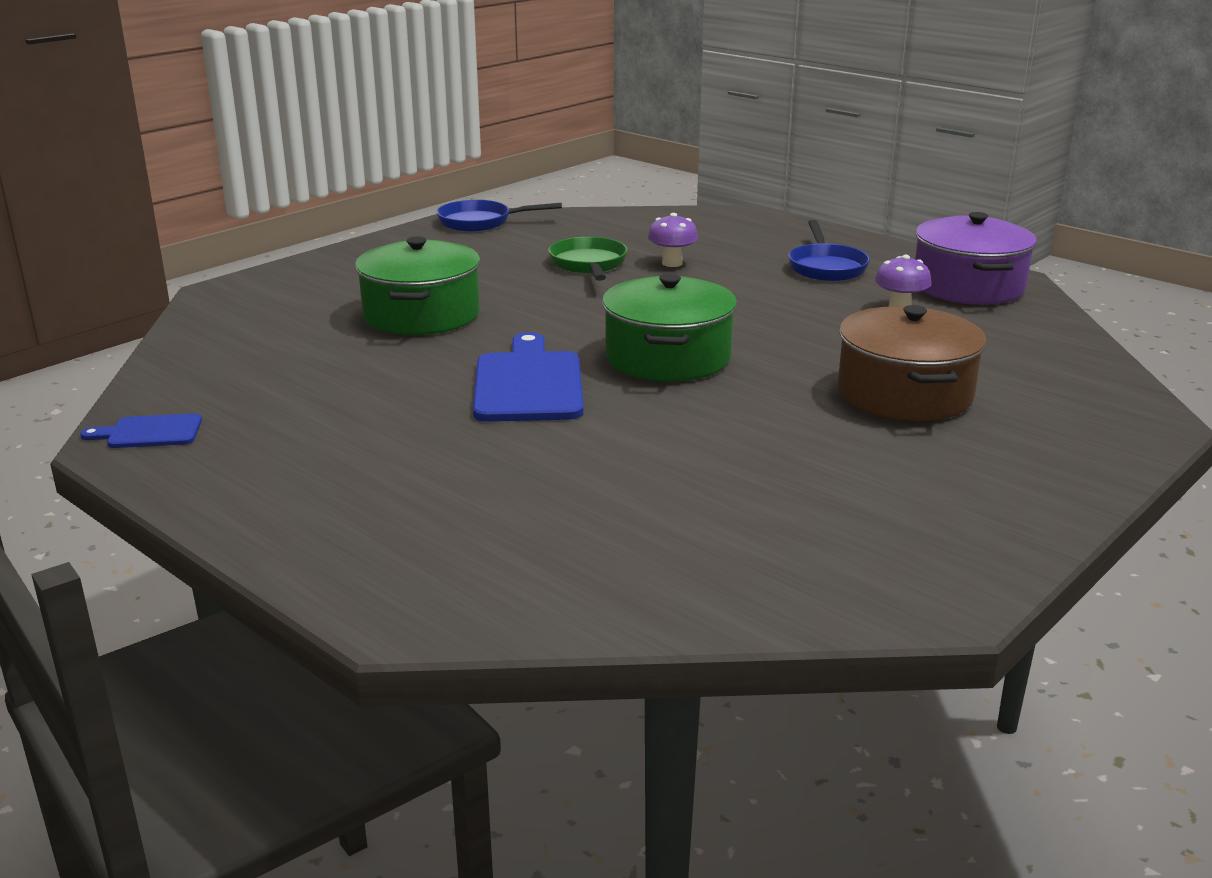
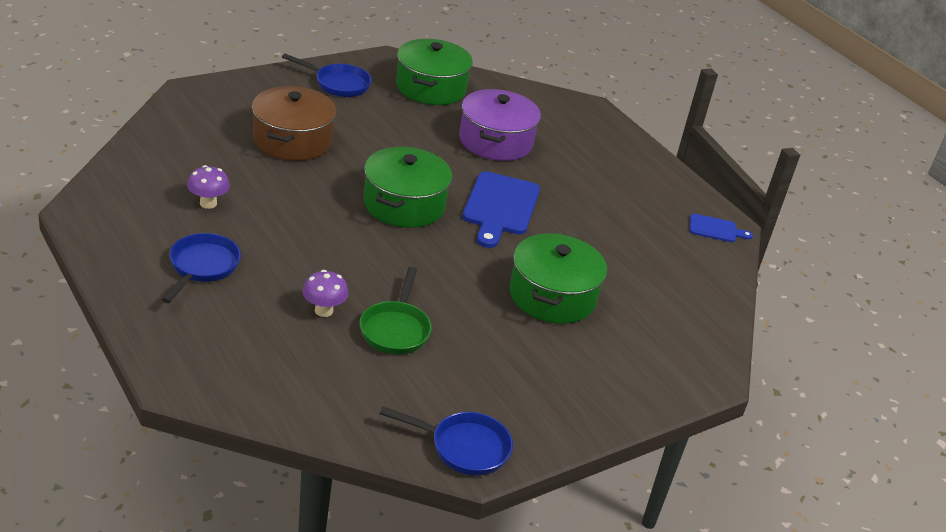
camera: 170 degrees left, 10 degrees up
(787, 553) = (431, 88): none -> green pot
(962, 505) = (338, 84): none -> blue pan
(968, 286) = (125, 212): purple pot -> purple pot (495, 141)

